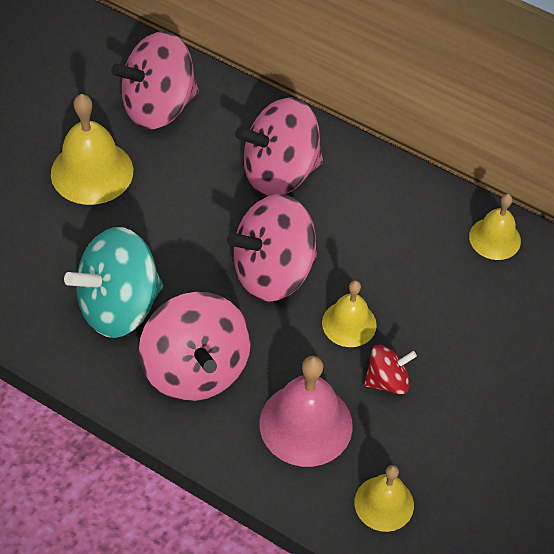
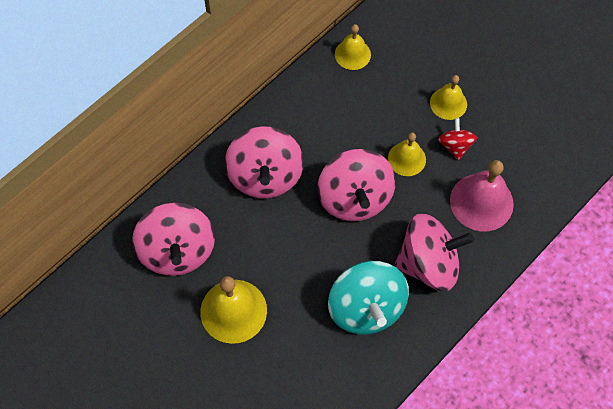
camera: 75 degrees left, 10 degrees up
(384, 503) = (544, 168): yellow bell -> yellow bell (448, 103)

